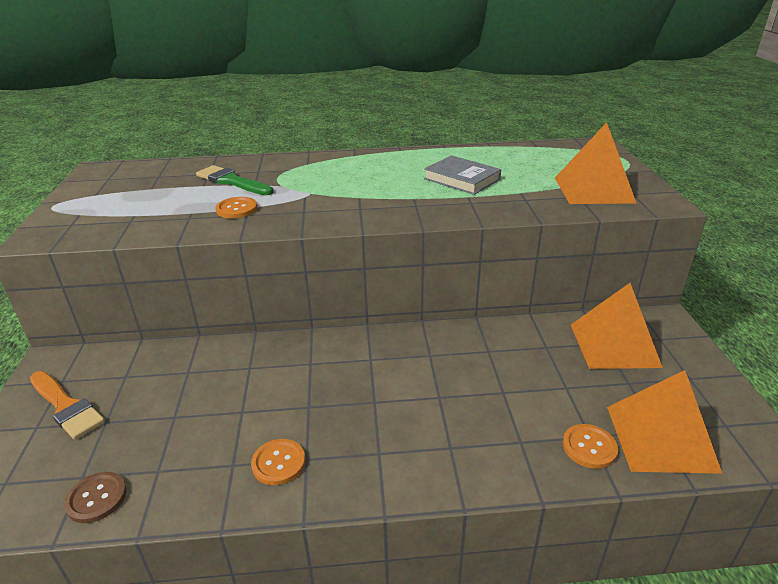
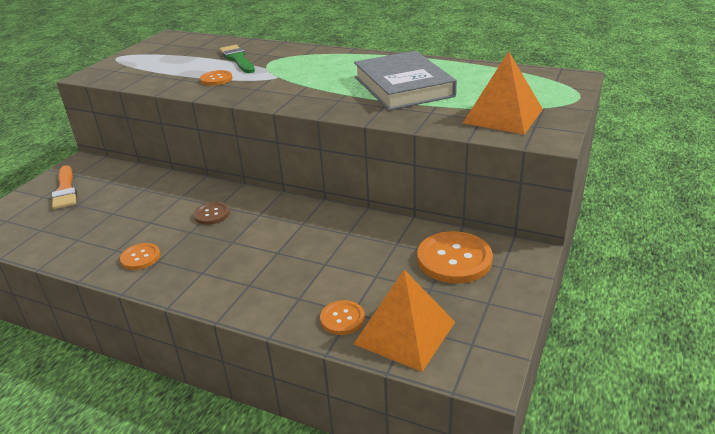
camera: 30 degrees right, 0 degrees up
(96, 498) = (37, 243): brown button -> brown button (212, 214)
(462, 179) = (403, 86): grey book -> grey book, size x1.66
(614, 345) = (454, 259): orange pyramid -> orange button

